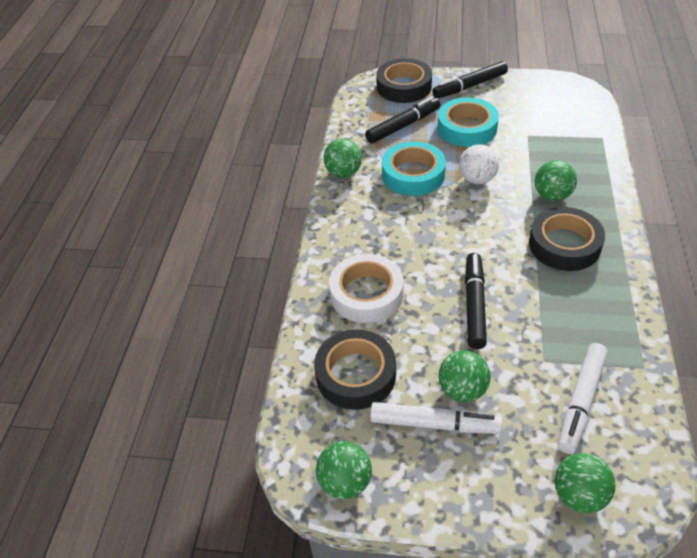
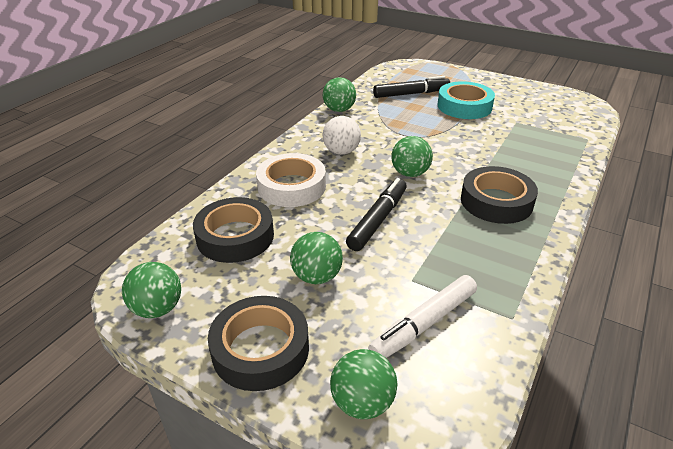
camera: 20 degrees right, 10 degrees down
(404, 86) = (431, 72): black tape -> black tape (260, 349)
(413, 174) = (395, 123): turquoise tape -> none
(434, 424) = (270, 293): white marker -> none
(470, 86) = (487, 82): black marker -> none
(477, 179) = (448, 139): white ball -> white ball (341, 152)
(552, 196) = (509, 165): green ball -> green ball (410, 173)

